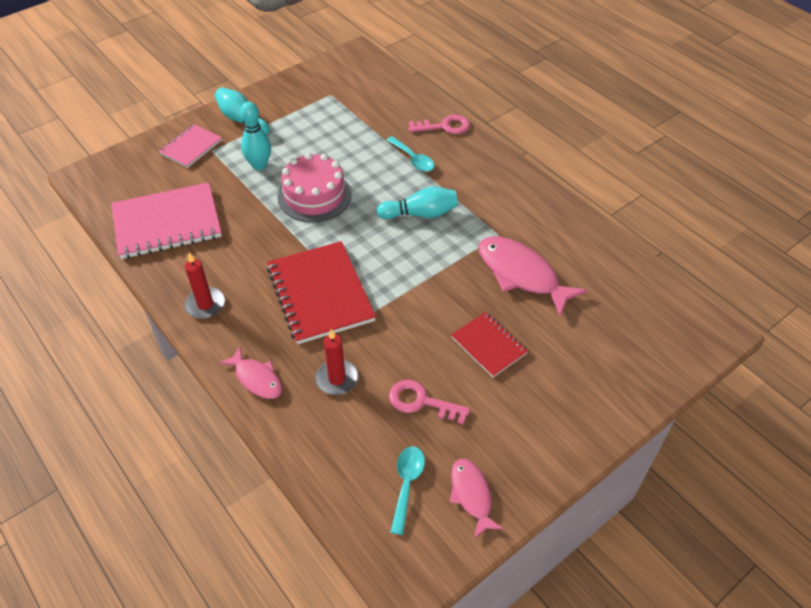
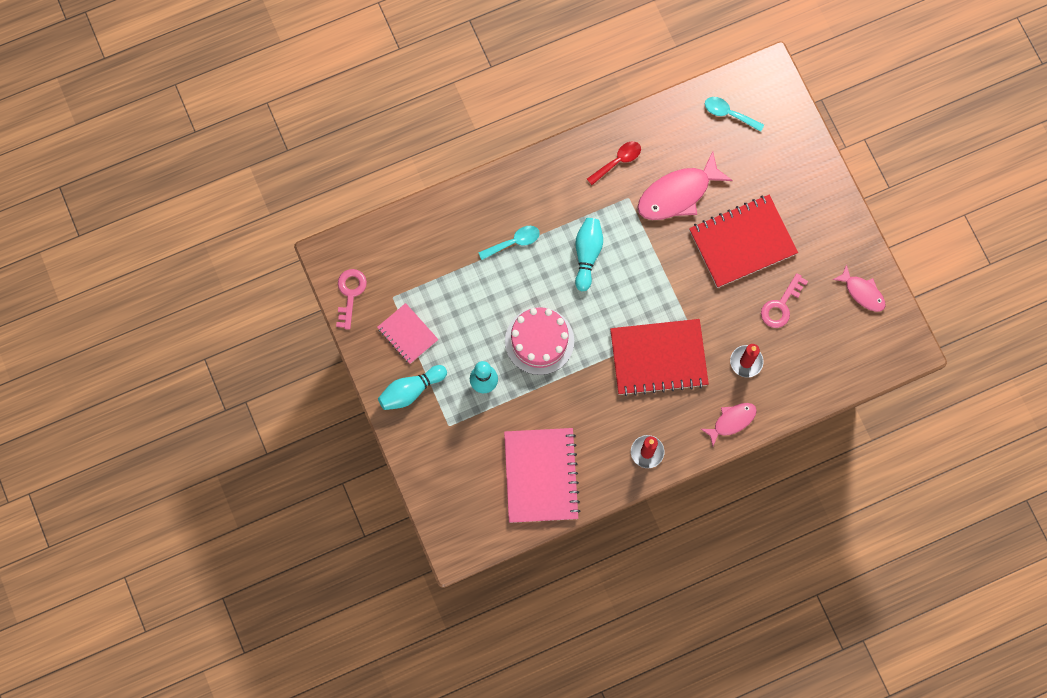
camera: 75 degrees left, 25 degrees up
(191, 147) = (439, 445): pink notebook -> pink notebook (407, 334)
(407, 484) = (845, 333): turquoise spoon -> turquoise spoon (729, 114)
(444, 126) = (474, 201): pink key -> pink key (350, 294)
(471, 495) = (862, 292): pink fish -> pink fish turned 135 degrees counterclockwise
(489, 345) = (742, 242): red notebook -> red notebook, size x1.78
(534, 218) = (618, 161): none -> red spoon

